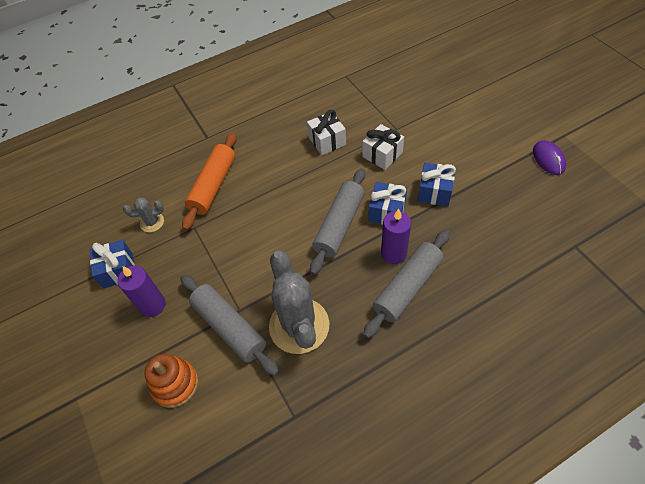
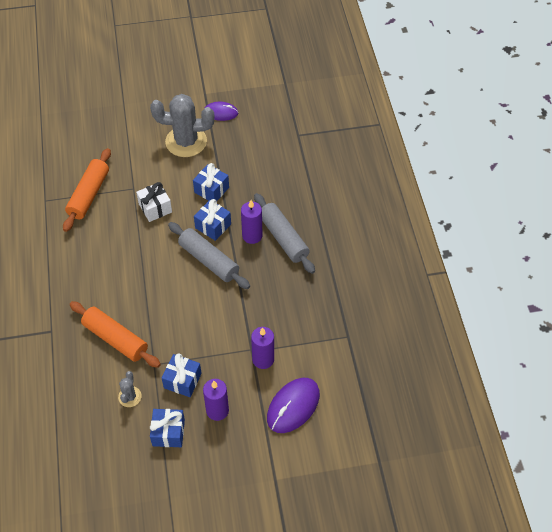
camera: 75 degrees left, 0 degrees up
(175, 384) = (293, 406): orange stacking toy -> purple mouse
(181, 259) = (182, 380): none -> blue gift
(229, 327) = (263, 359): grey rolling pin -> purple candle
(299, 326) = (282, 313): grey cactus -> grey cactus (186, 141)
(327, 141) = (116, 240): white gift -> none
(369, 101) = (89, 195): none -> orange rolling pin

